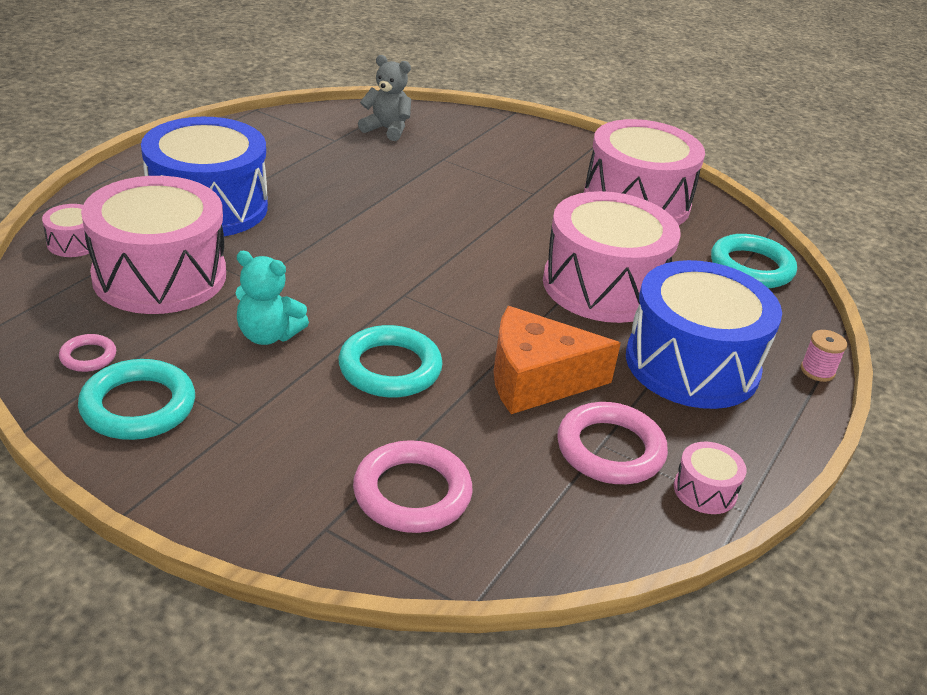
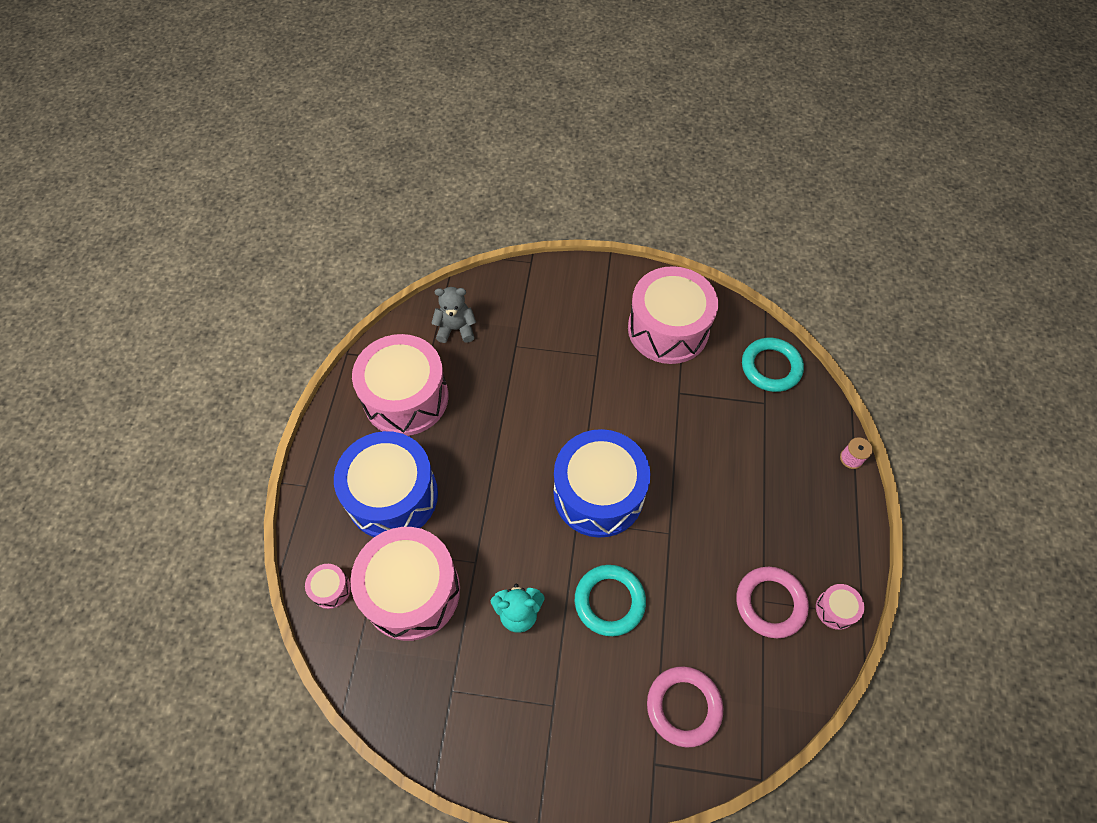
camera: 20 degrees left, 25 degrees up
(88, 356) = (423, 698): pink ring -> none
(138, 406) = (485, 726): turquoise ring -> none
(536, 379) = (699, 562): orange cheese -> none
(603, 286) = (692, 440): pink drum -> pink drum (406, 397)
(692, 364) = (779, 493): blue drum -> blue drum (598, 494)

